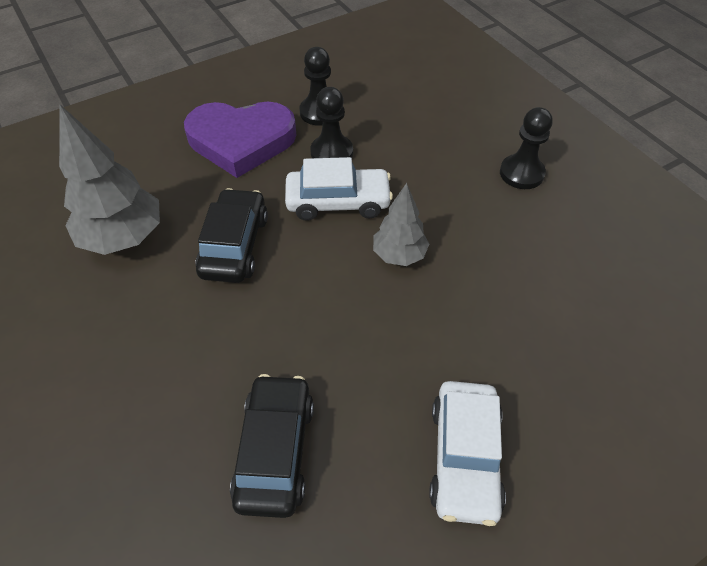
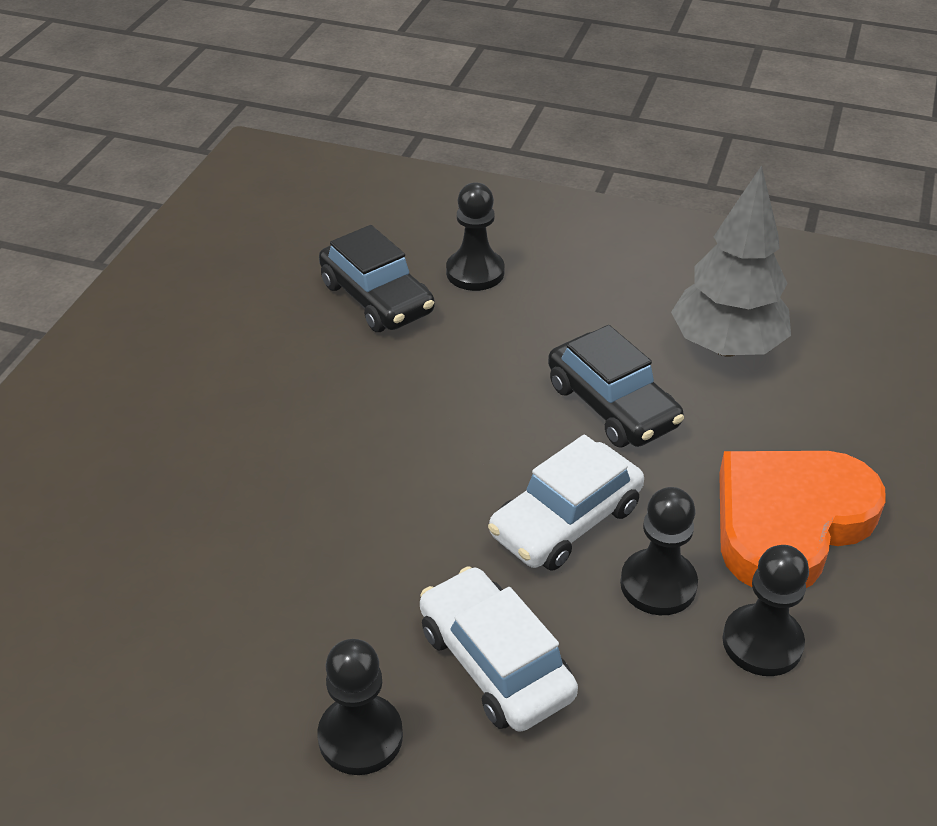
camera: 140 degrees right, 10 degrees down
(176, 421) = (475, 272): none -> black pawn
(241, 141) = (789, 522): purple heart -> orange heart
(399, 255) = (426, 503): grey tree -> none
(464, 457) = (213, 375): white car -> white car (495, 663)

